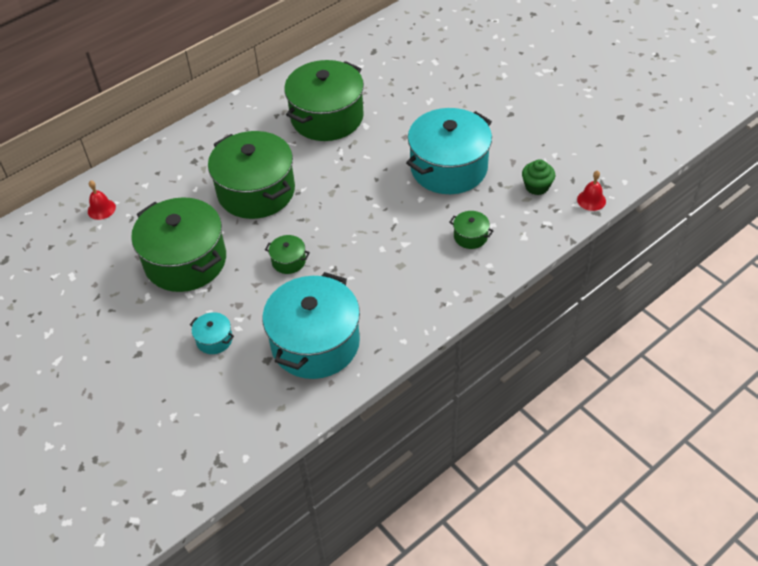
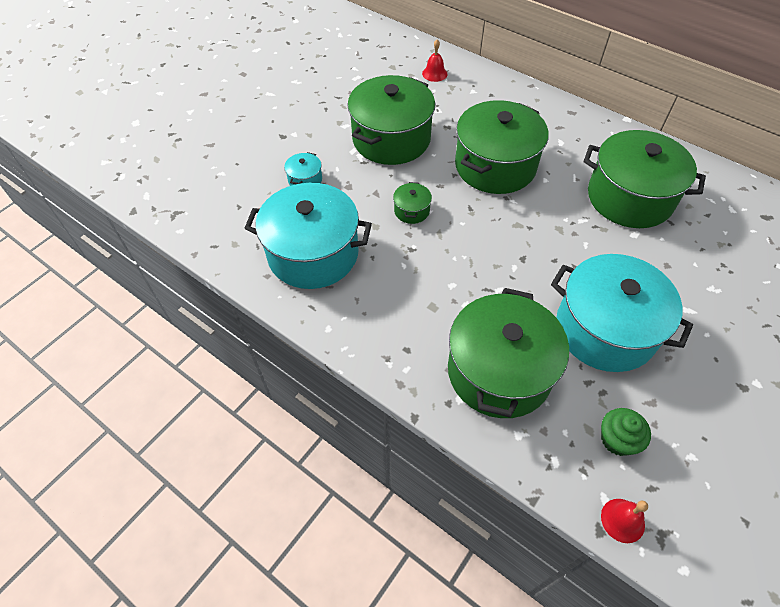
camera: 75 degrees right, 5 degrees up
(470, 236) = (499, 371): green pot -> green pot, size x2.41

